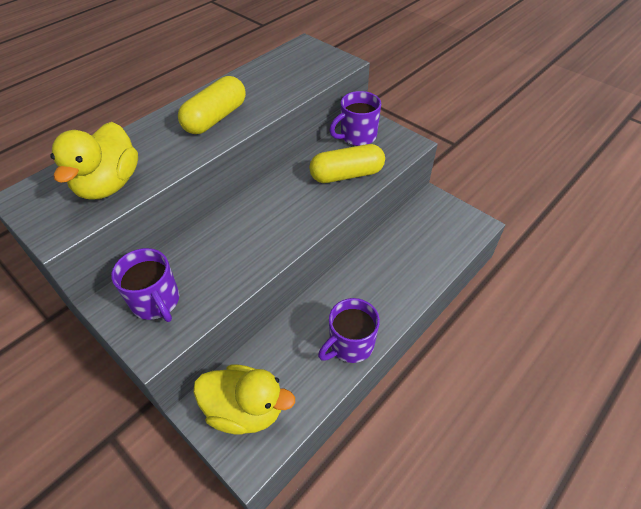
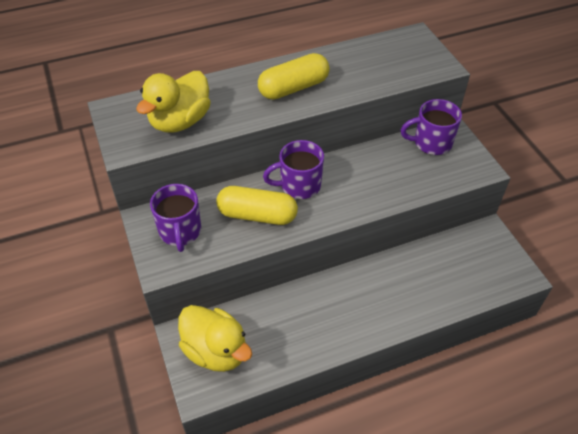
camera: 25 degrees right, 0 degrees up
(346, 175) = (399, 178): yellow capsule -> yellow capsule (257, 215)
(350, 344) = (331, 336): purple mug -> purple mug (299, 185)

